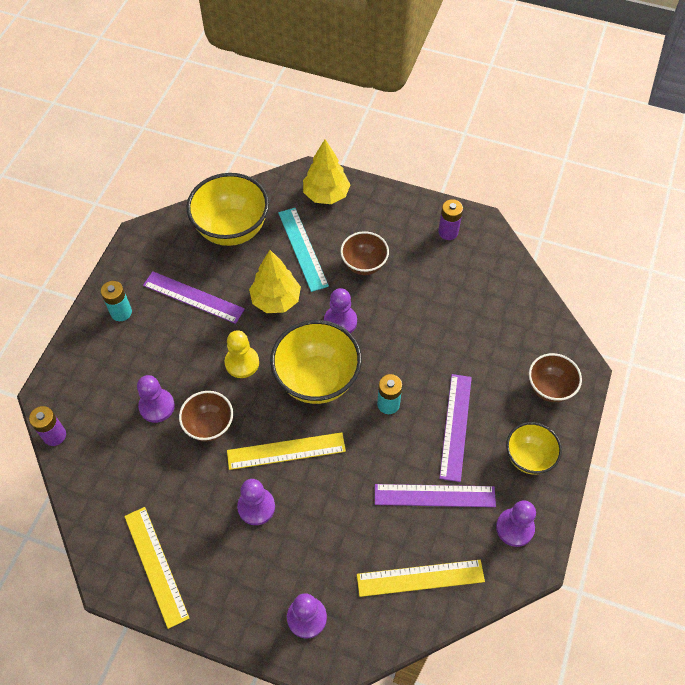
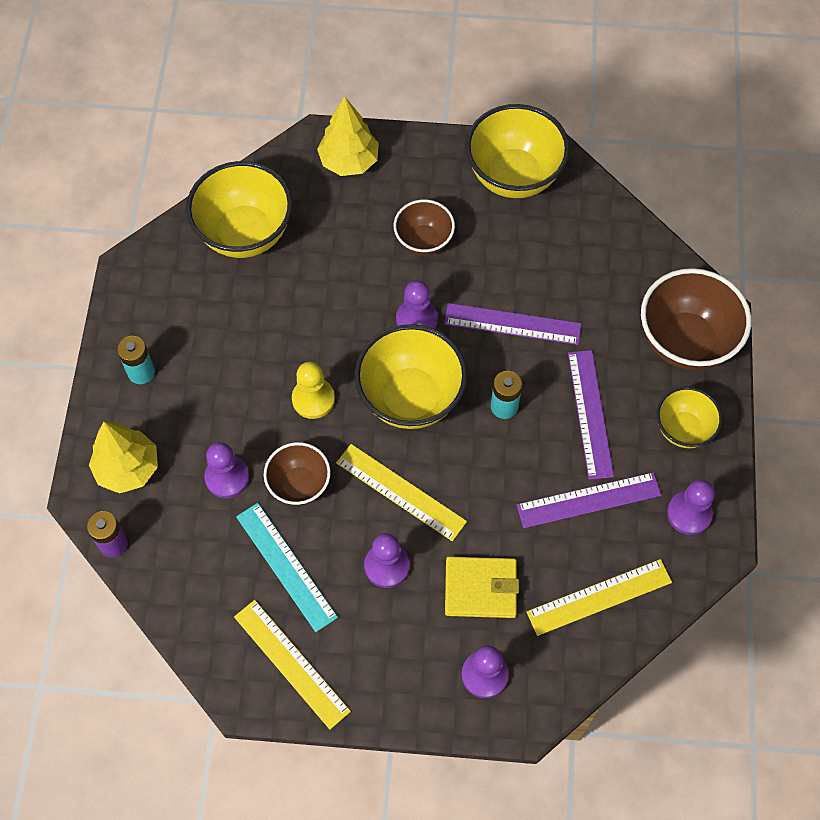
camera: 15 degrees left, 5 degrees up
(193, 297) = (225, 331): purple ruler -> purple ruler (512, 324)
(276, 300) = (329, 311): yellow tree -> yellow tree (128, 468)
(286, 451) = (401, 492): yellow ruler -> yellow ruler turned 60 degrees clockwise
(302, 249) = (341, 238): turquoise ruler -> turquoise ruler (286, 566)
(325, 545) = (480, 589): none -> yellow wallet
(448, 232) = (513, 176): purple battery -> yellow bowl
(549, 388) = (685, 341): brown bowl -> brown bowl, size x1.71

